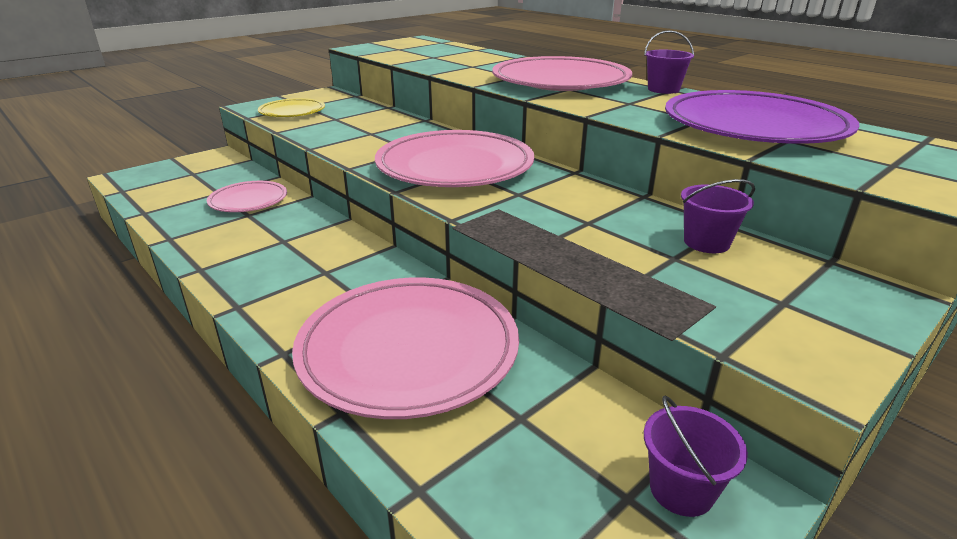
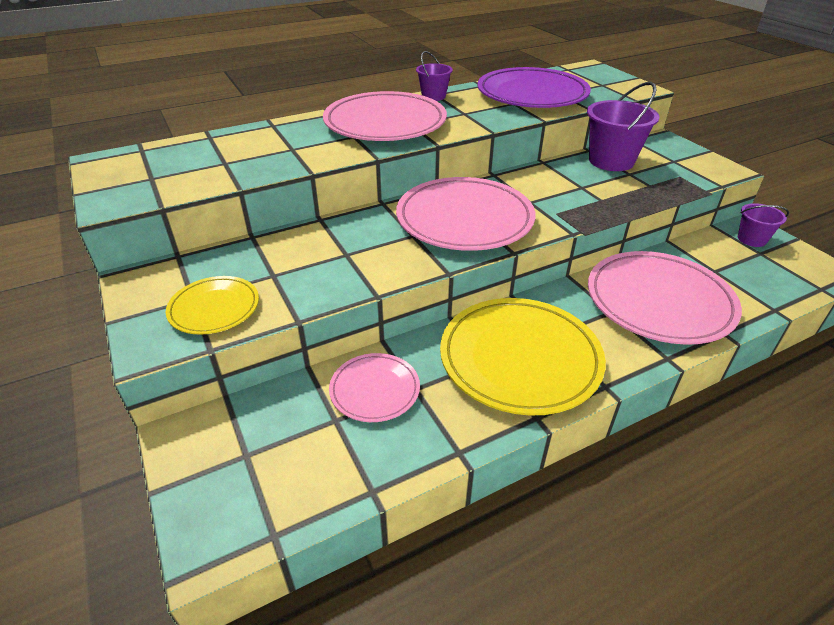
camera: 75 degrees left, 10 degrees up
(284, 256) = (520, 359): none -> yellow plate
(706, 242) = (611, 161): purple bucket -> purple bucket, size x1.77

